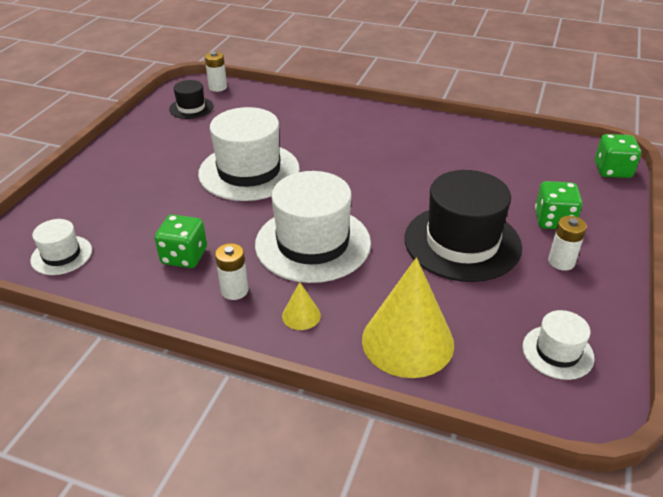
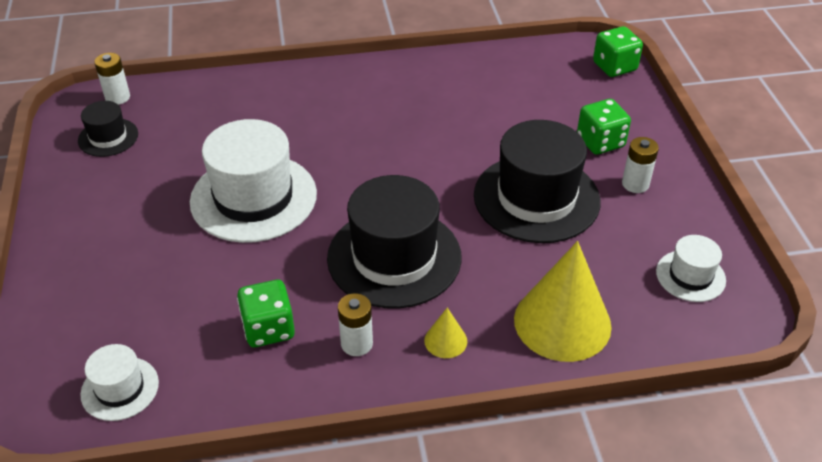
camera: 30 degrees left, 5 degrees up
(313, 243) = (394, 257): white hat -> black hat

